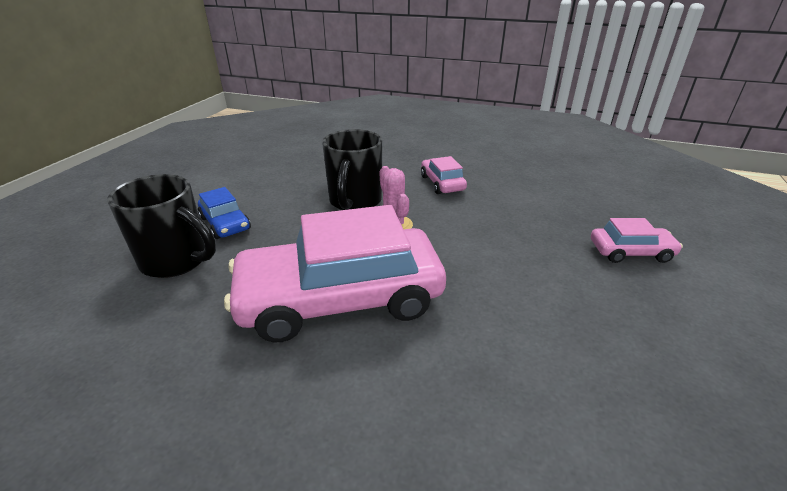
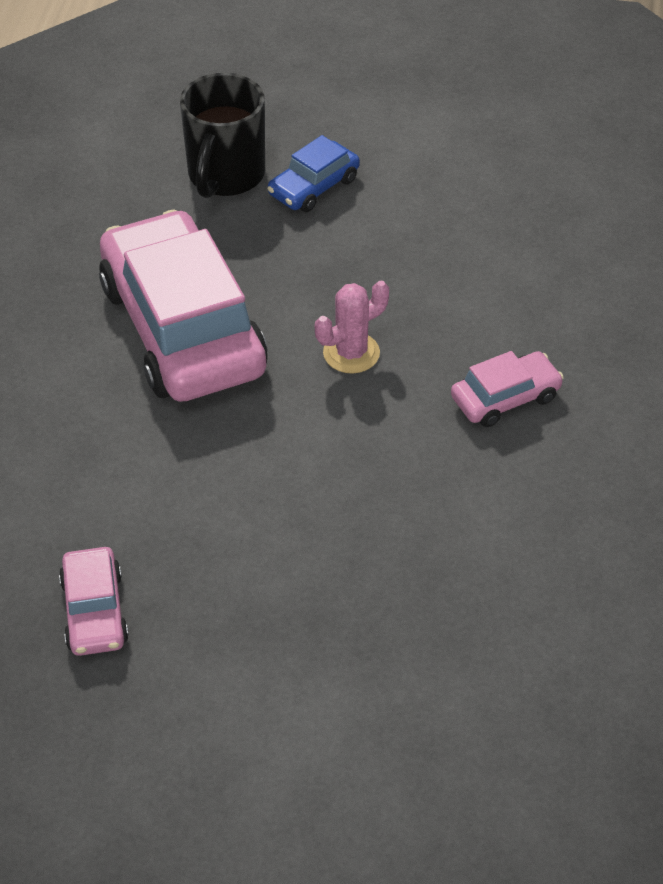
camera: 80 degrees right, 15 degrees up
(355, 202) = (407, 300): black mug -> none
(630, 252) = (342, 629): pink car -> pink car (95, 611)

